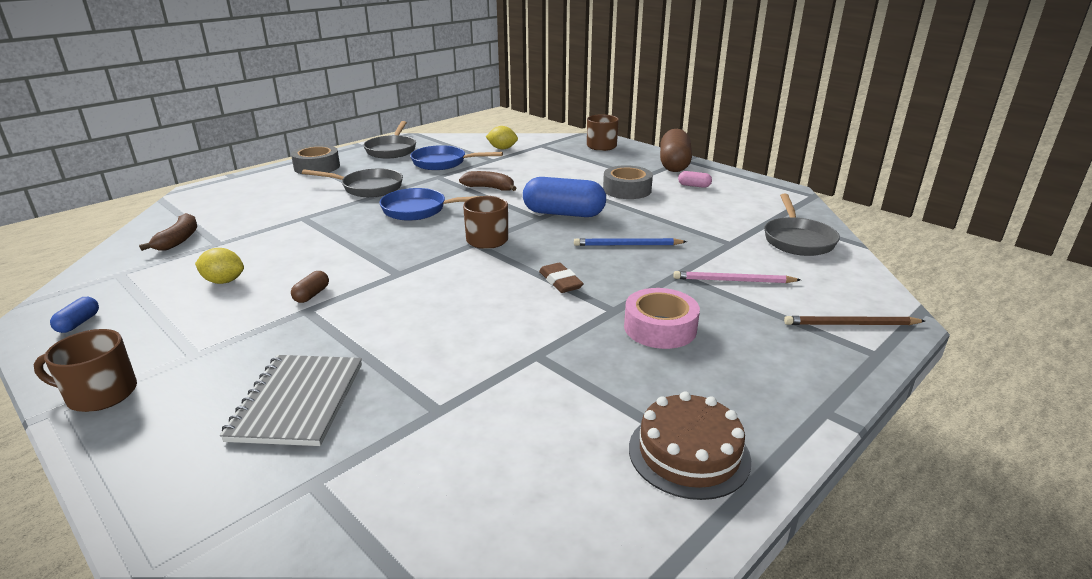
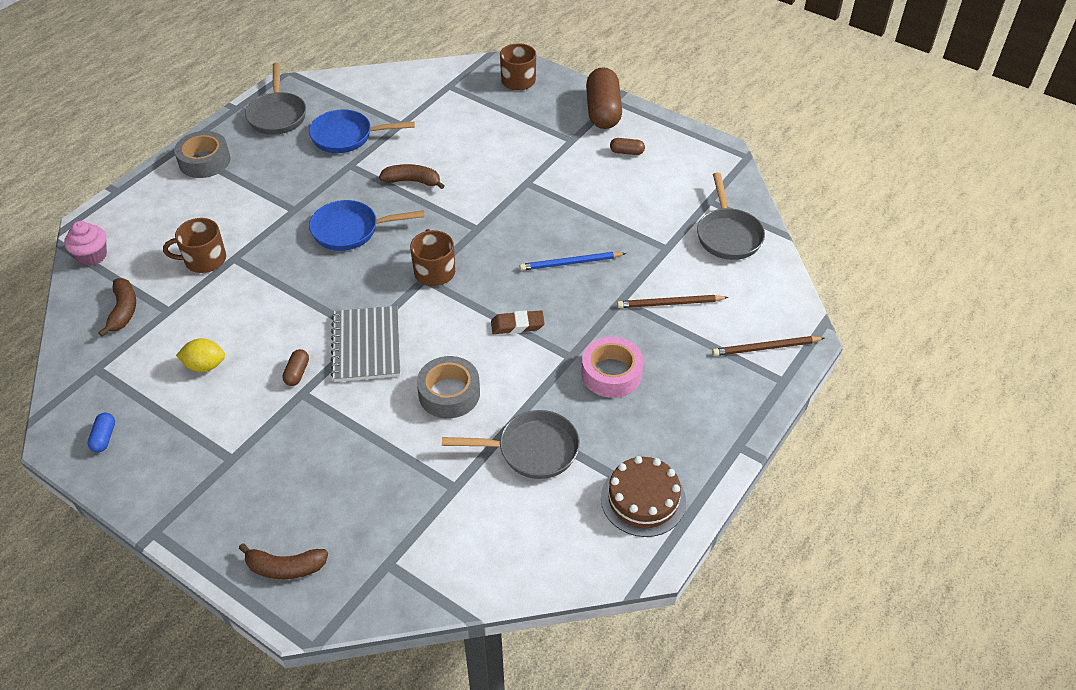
camera: 10 degrees left, 20 degrees up
(100, 394) = (179, 511): brown mug -> brown mug (204, 260)
(179, 469) = (285, 568): none -> brown banana
(181, 207) = (92, 256): none -> pink cupcake
(297, 401) = (342, 495): grey notebook -> grey notebook (366, 345)
(368, 188) = (280, 196): grey pan -> grey pan (531, 450)
(502, 148) = (405, 98): yellow lemon -> none
(560, 282) = (517, 325): brown eraser -> brown eraser turned 60 degrees counterclockwise
(564, 213) = (500, 219): blue capsule -> none
(627, 190) = (558, 168): grey tape -> grey tape (449, 393)
(694, 186) = (626, 152): pink capsule -> brown capsule
(733, 281) = (670, 303): pink pencil -> brown pencil

